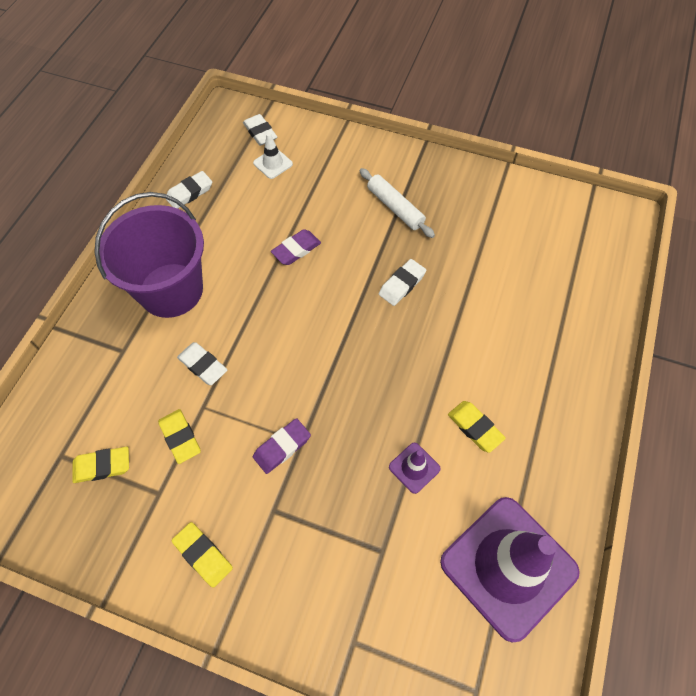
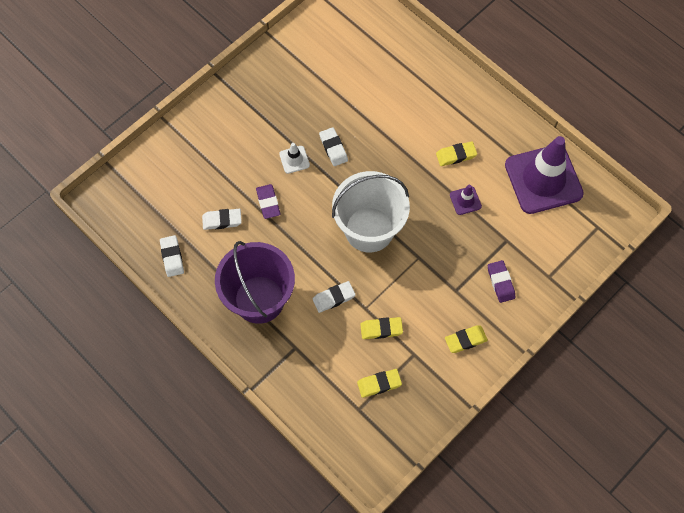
camera: 65 degrees left, 5 degrees up
(102, 466) = (379, 384): yellow eraser -> yellow eraser turned 60 degrees clockwise
(260, 133) = (137, 184): white eraser -> white eraser (222, 220)
(273, 163) = (176, 187): white traffic cone -> white traffic cone (294, 159)
(282, 447) = (417, 270): purple eraser -> purple eraser (500, 282)
(313, 367) = (369, 229): none -> white bucket
(395, 208) = (266, 123): white rolling pin -> none

